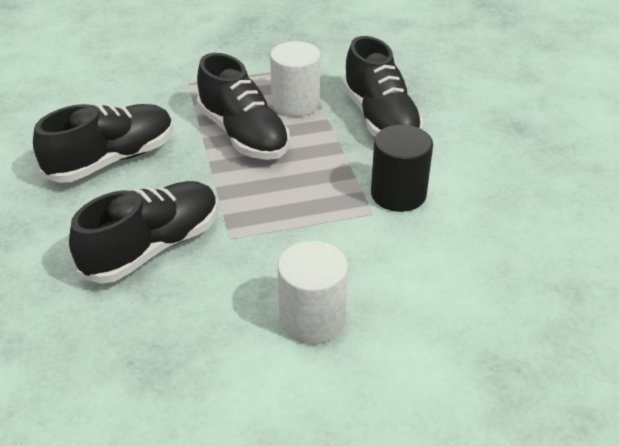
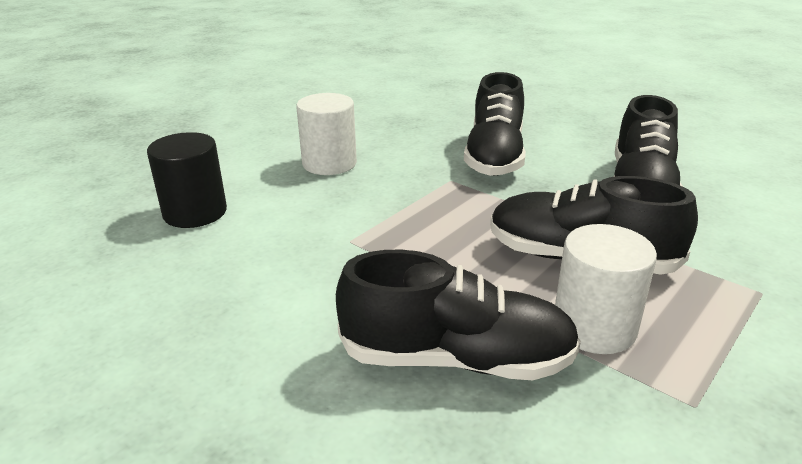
camera: 145 degrees right, 10 degrees down
(380, 119) = (456, 359): black shoe -> black shoe turned 150 degrees clockwise
(398, 194) = (338, 267): black cylinder -> black cylinder (195, 212)

